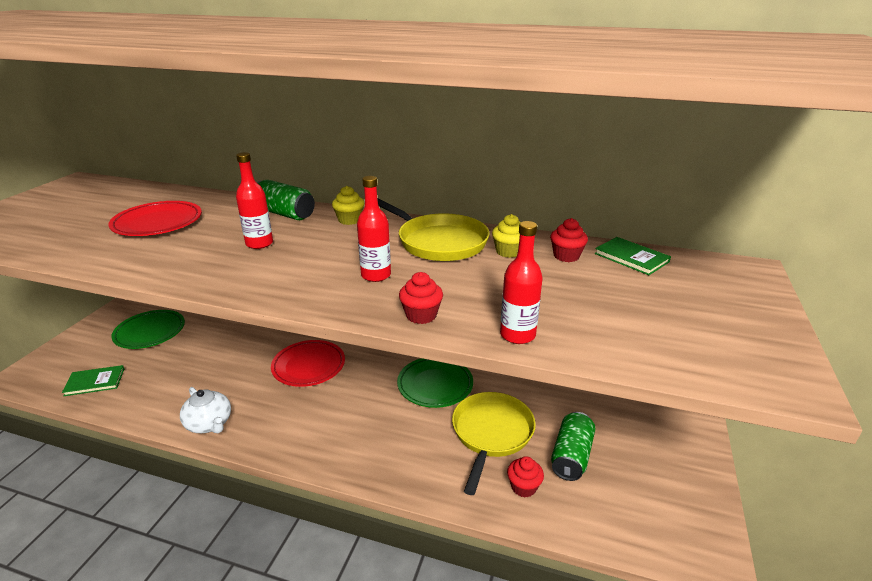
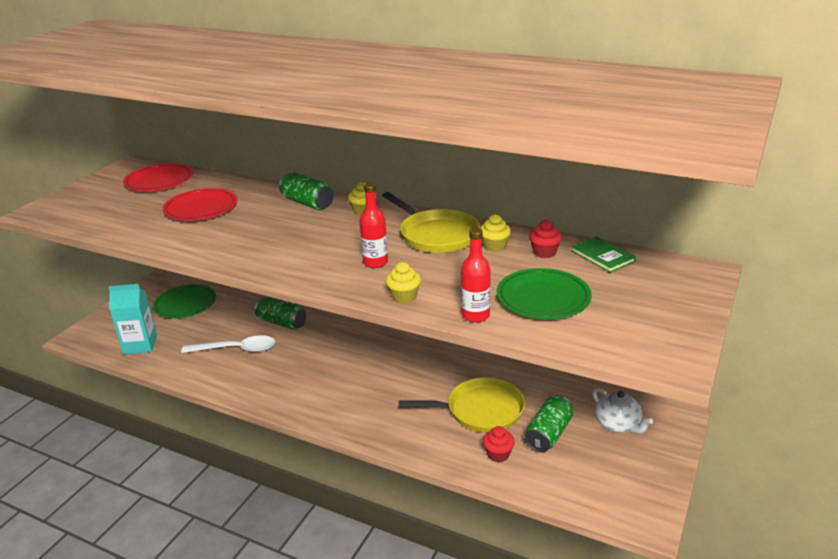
camera: 10 degrees right, 0 degrees up
(95, 382) = (140, 345): green book -> turquoise carton
(209, 380) = (237, 349): none -> white spoon
(209, 424) = (236, 385): white teapot -> white teapot (618, 424)
(259, 243) = (284, 231): red bottle -> none
(259, 346) = (282, 322): none -> green can
(309, 366) = (325, 343): red plate -> red plate (159, 181)
(421, 315) = (404, 297): red cupcake -> yellow cupcake
(435, 385) = (438, 366): green plate -> green plate (543, 298)
(491, 433) = (480, 410): yellow pan -> yellow pan turned 60 degrees clockwise

